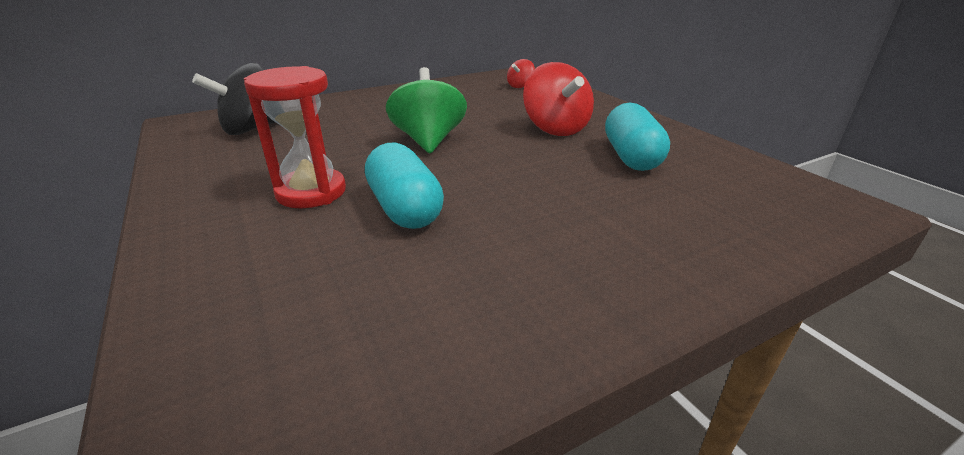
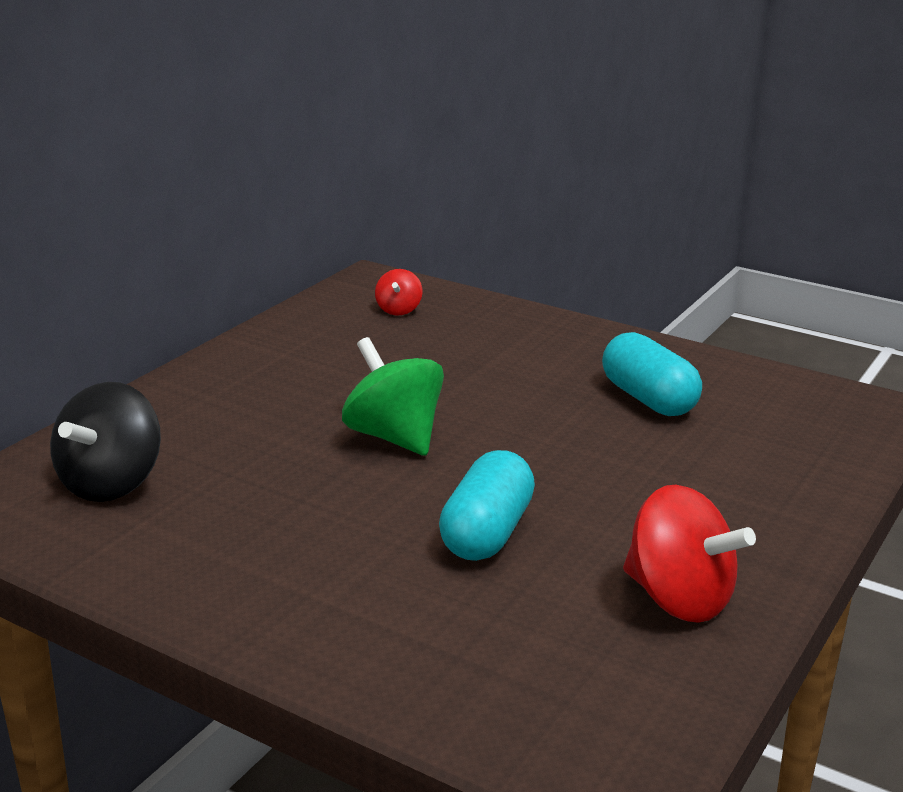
camera: 30 degrees left, 5 degrees down
(311, 192) = (353, 547): red hourglass -> none
(404, 208) = (487, 533): turquoise capsule -> turquoise capsule turned 75 degrees clockwise
(555, 129) = (526, 378): red spinning top -> red spinning top (679, 599)

